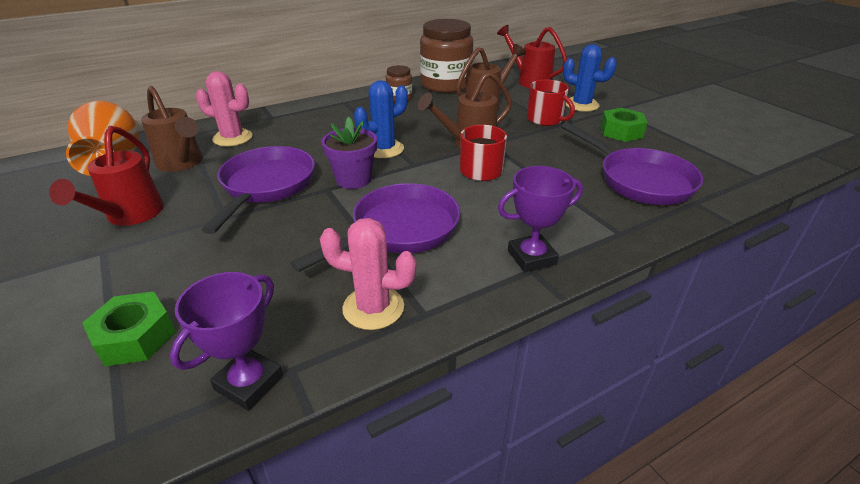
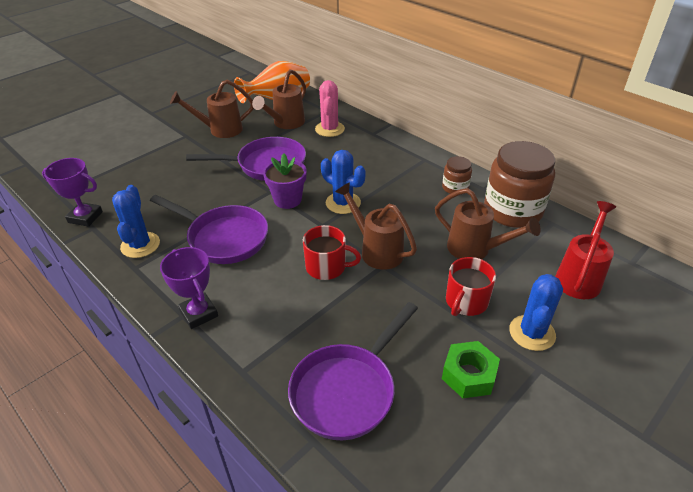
camera: 75 degrees right, 5 degrees up
(130, 216) = (220, 130): red watering can -> brown watering can
(135, 337) = (119, 172): green nut -> none
(373, 308) = (140, 245): pink cactus -> blue cactus

